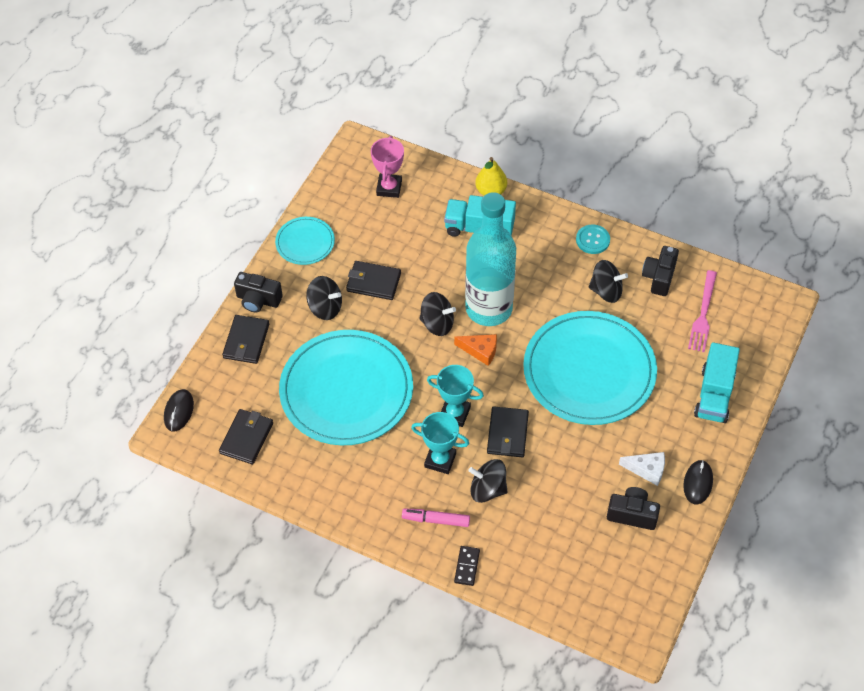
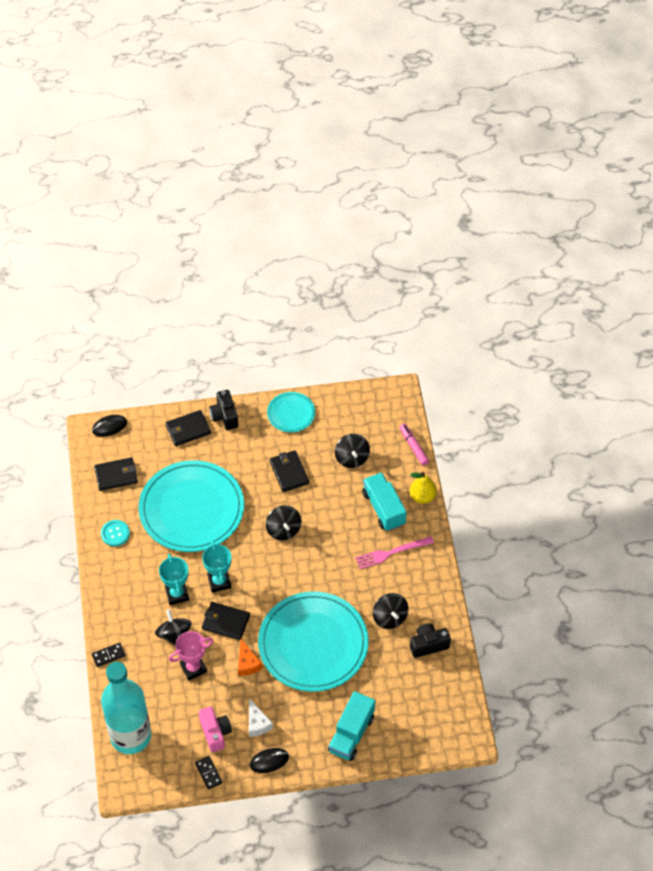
camera: 55 degrees right, 0 degrees up
(325, 307) = (247, 457): black spinning top -> black spinning top (352, 458)
(389, 188) = (375, 434): pink trophy -> pink trophy (193, 668)
(436, 520) = (130, 618): pink marker -> pink marker (413, 447)
(480, 351) = (280, 568): orange cheese -> orange cheese (247, 663)
(489, 308) = (319, 553): turquoise bottle -> turquoise bottle (130, 736)
(507, 434) = (225, 622): black wallet -> black wallet turned 45 degrees clockwise
(592, 240) = (429, 584): turquoise button -> turquoise button (115, 533)
(632, 514) = (215, 733): black camera -> pink camera
(676, 546) = (208, 773): none -> black domino
(703, 314) = (417, 690): pink fork -> pink fork (391, 552)
(714, 394) = (351, 734): turquoise truck -> turquoise truck turned 45 degrees counterclockwise

